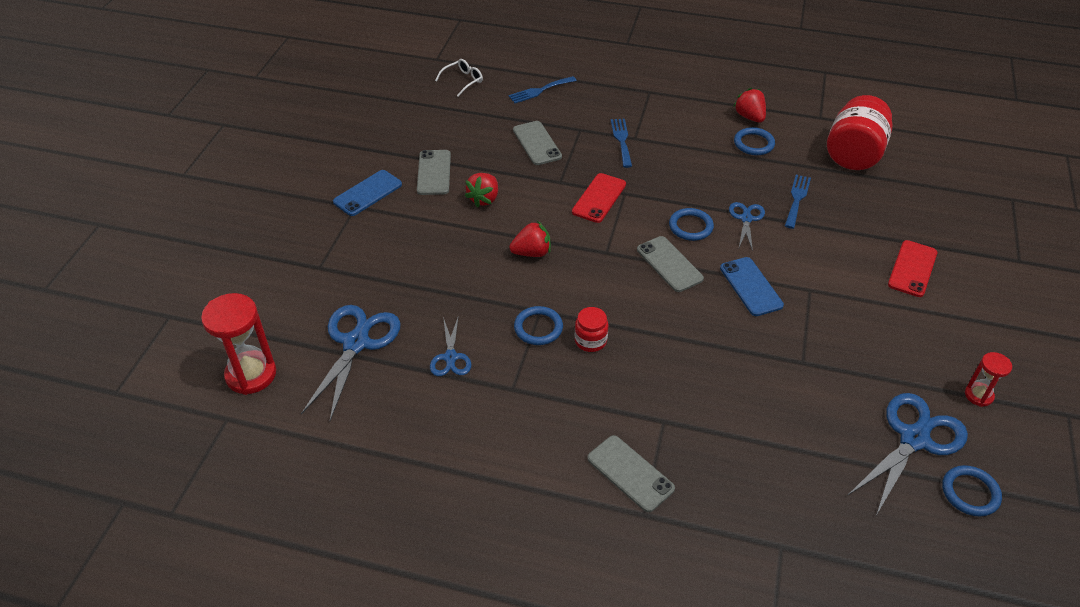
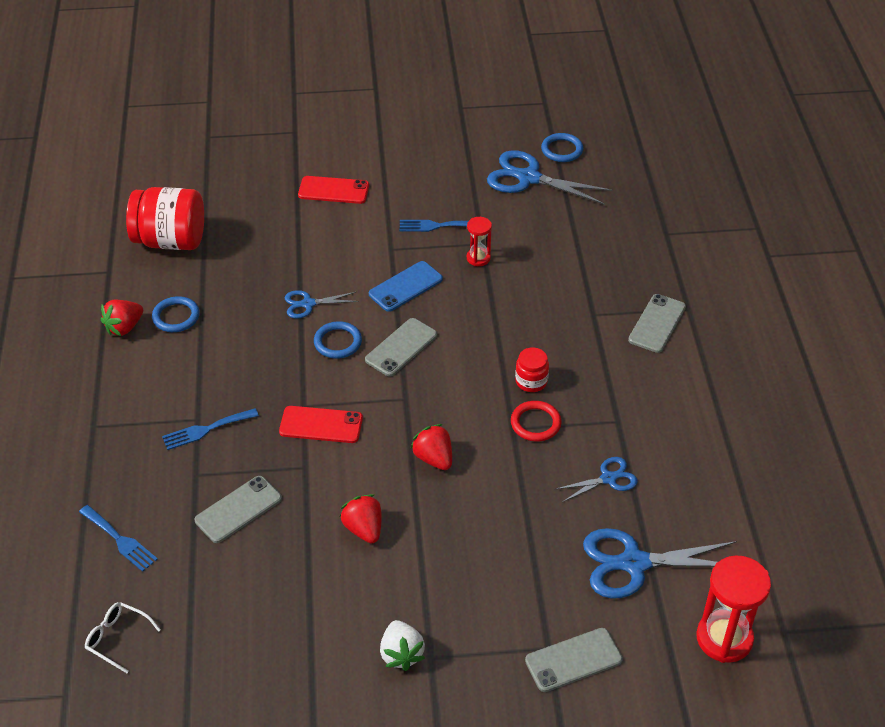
camera: 110 degrees left, 0 degrees up
(368, 193) = (401, 654): blue phone -> white strawberry
(434, 172) = (334, 597): grey phone -> grey phone (573, 660)
(484, 199) = (364, 529): red strawberry -> red strawberry turned 120 degrees counterclockwise
(538, 328) = (535, 423): blue ring -> red ring
(797, 199) = (262, 272): blue fork -> blue fork (437, 226)
(978, 395) = (465, 149): red hourglass -> red hourglass (478, 258)

